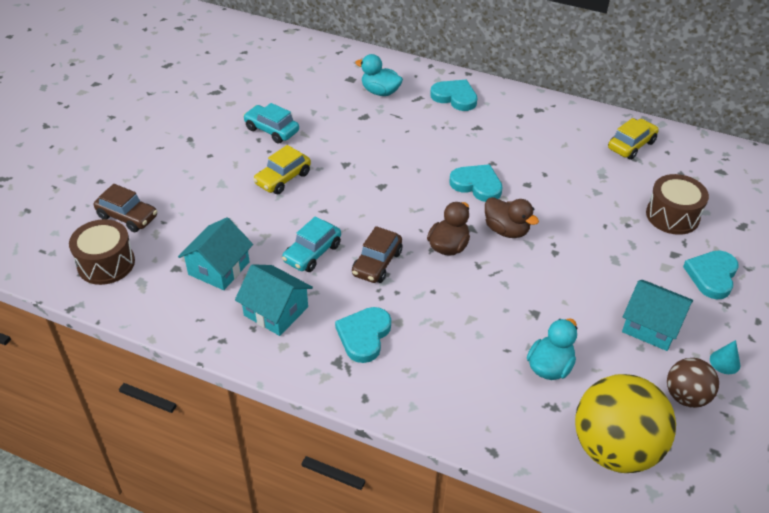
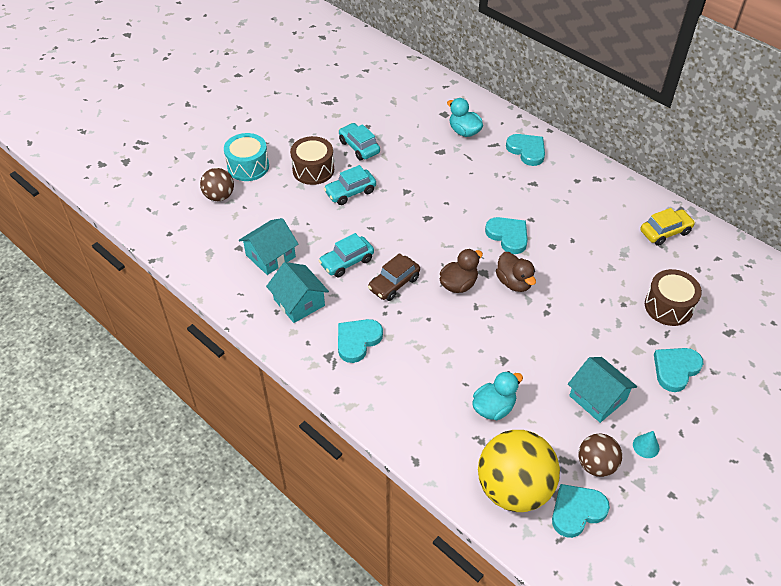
camera: 20 degrees right, 5 degrees up
(106, 263) = (190, 231): brown drum -> brown drum (313, 170)
(127, 217) = (219, 196): brown car -> brown ball
(149, 177) = (248, 166): none -> turquoise drum
(283, 178) = (350, 192): yellow car -> turquoise car
(692, 452) = (577, 511): none -> turquoise heart

